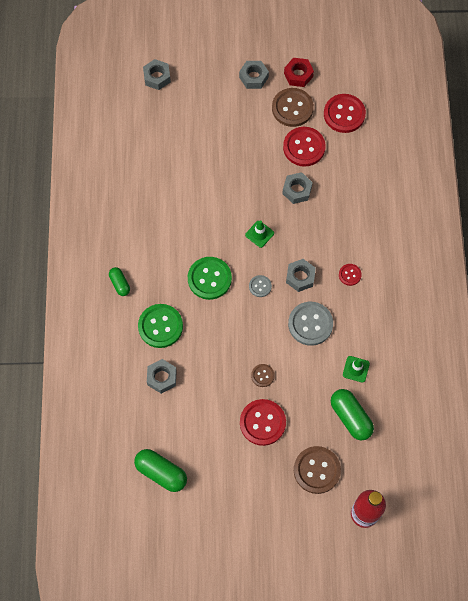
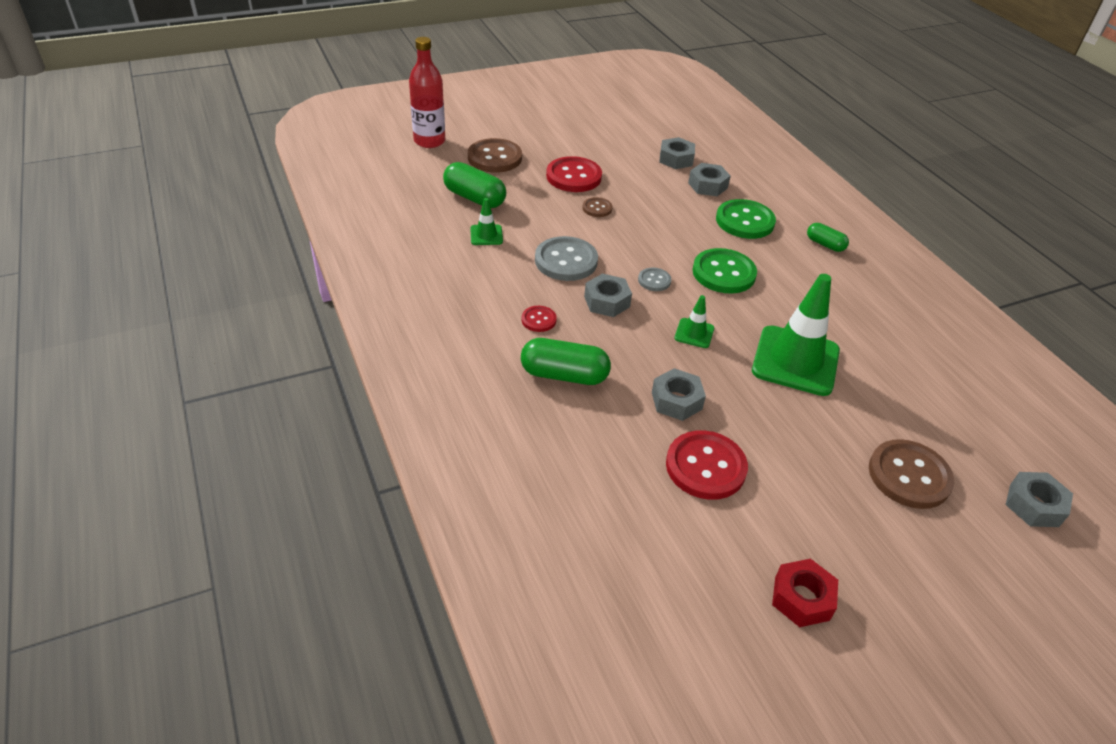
camera: 155 degrees right, 25 degrees down
(161, 472) = (653, 130): green capsule -> green capsule (564, 375)
(212, 195) = (795, 361): none -> green traffic cone
(253, 77) = (878, 563): grey nut -> grey nut (676, 159)
(292, 108) = (769, 528): brown button -> brown button (909, 476)
(344, 114) = (669, 548): red button -> none

